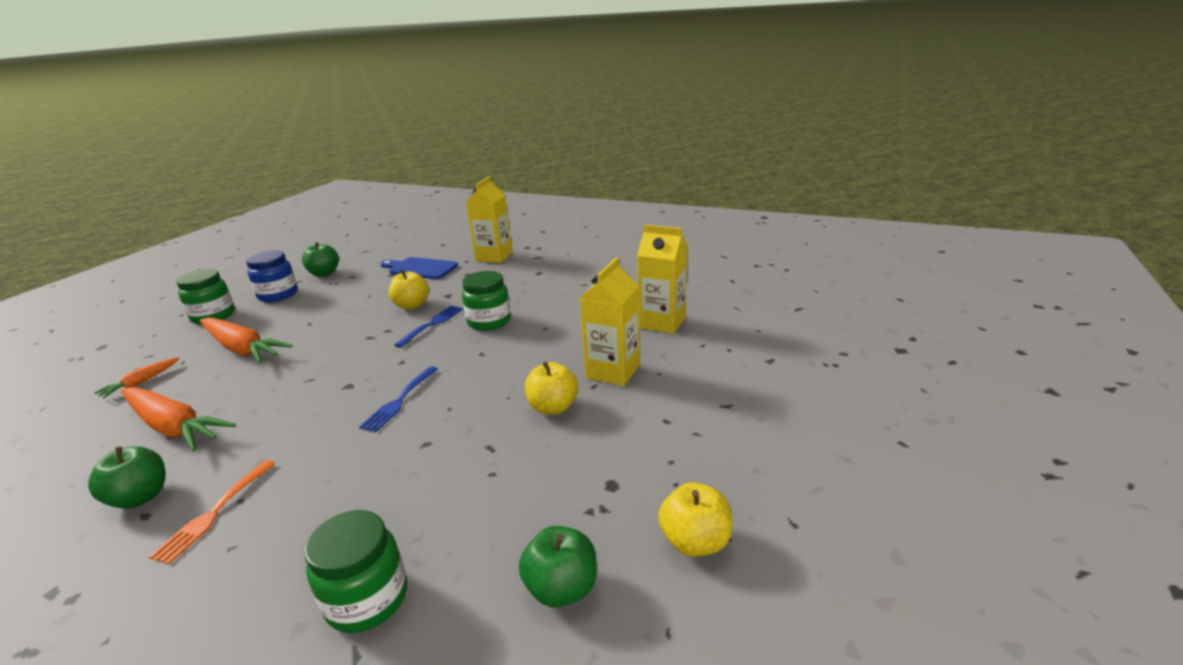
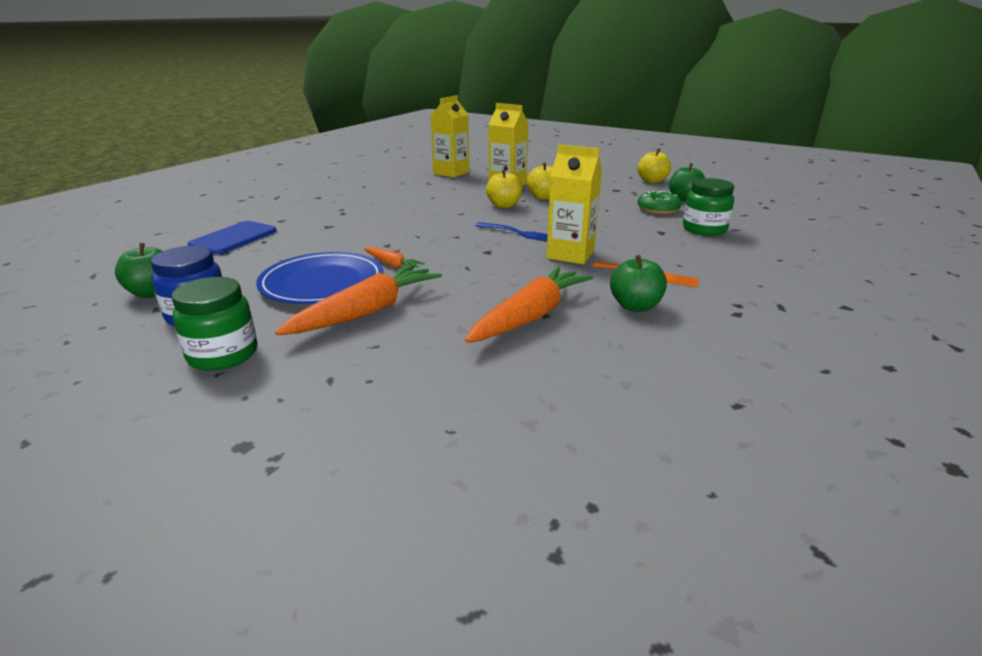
camera: 85 degrees left, 0 degrees up
(141, 382) = (416, 363): orange carrot -> orange carrot (392, 264)
(310, 321) = (322, 283): none -> blue plate
(412, 305) = (336, 238): yellow apple -> yellow apple (504, 205)
(431, 325) = (392, 229): blue fork -> none
(489, 322) = (405, 211): green jar -> none
(490, 539) = (658, 209): none -> green donut
(494, 256) = (247, 211): yellow carton -> yellow carton (570, 254)

